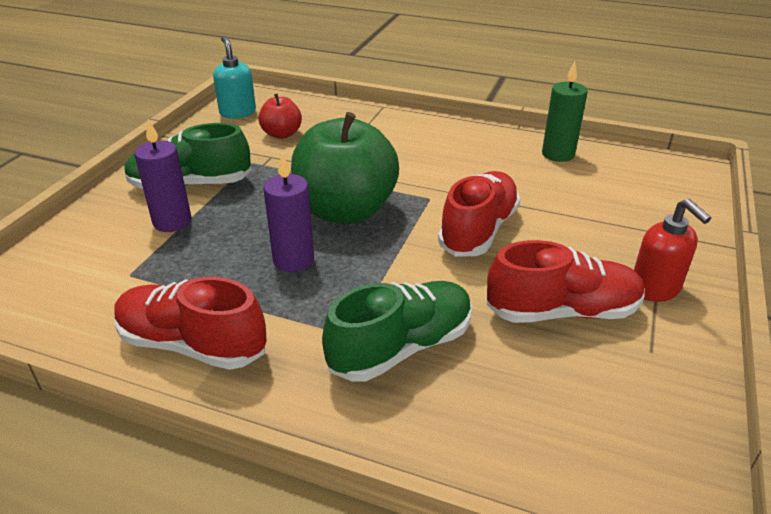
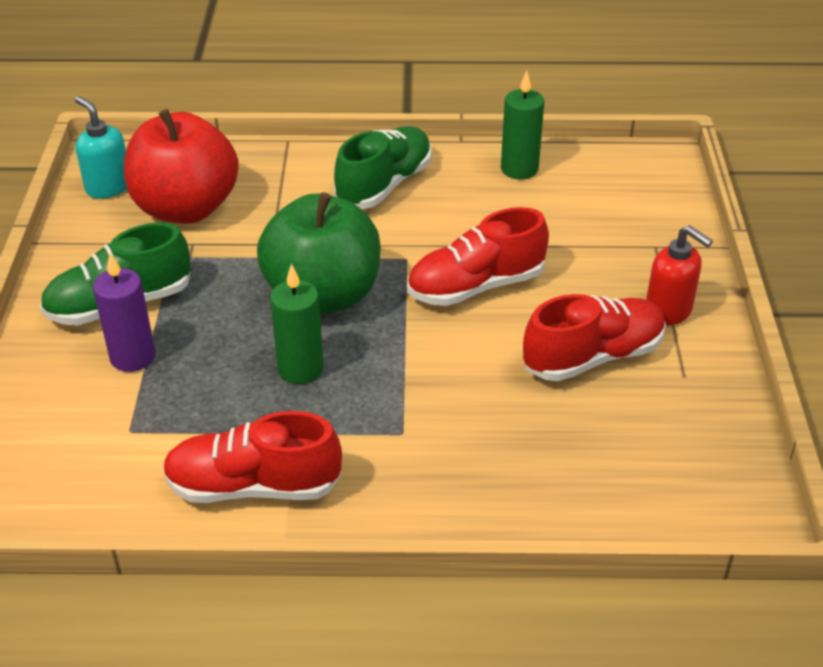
camera: 20 degrees left, 5 degrees up
(281, 134) = (186, 208): red apple -> red apple, size x2.07
(293, 260) = (300, 369): purple candle -> green candle
(401, 347) = (460, 433): green shoe -> green shoe (384, 185)
(478, 230) = (476, 286): red shoe -> red shoe turned 120 degrees counterclockwise

